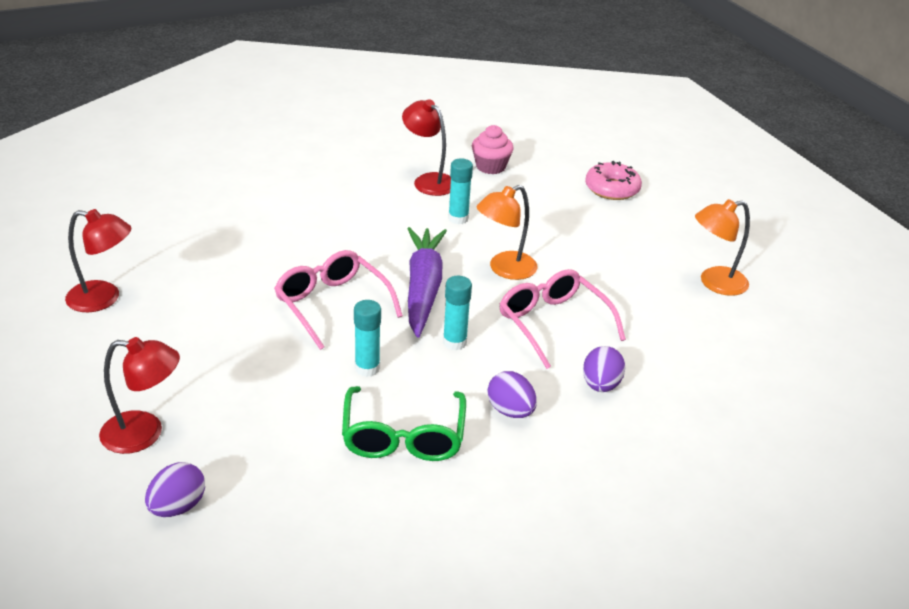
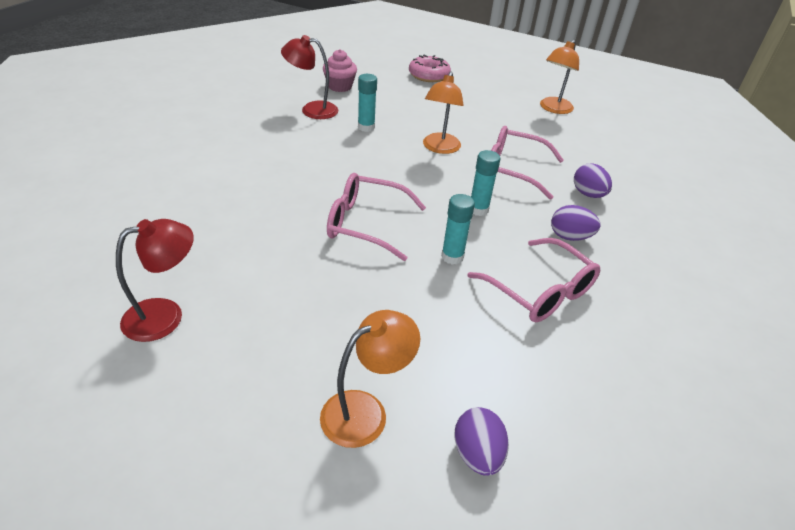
camera: 40 degrees left, 5 degrees up
(144, 433) = (365, 411): red lamp -> orange lamp
(403, 437) = (540, 291): green glasses -> pink glasses
(423, 288) = (409, 183): purple carrot -> none

